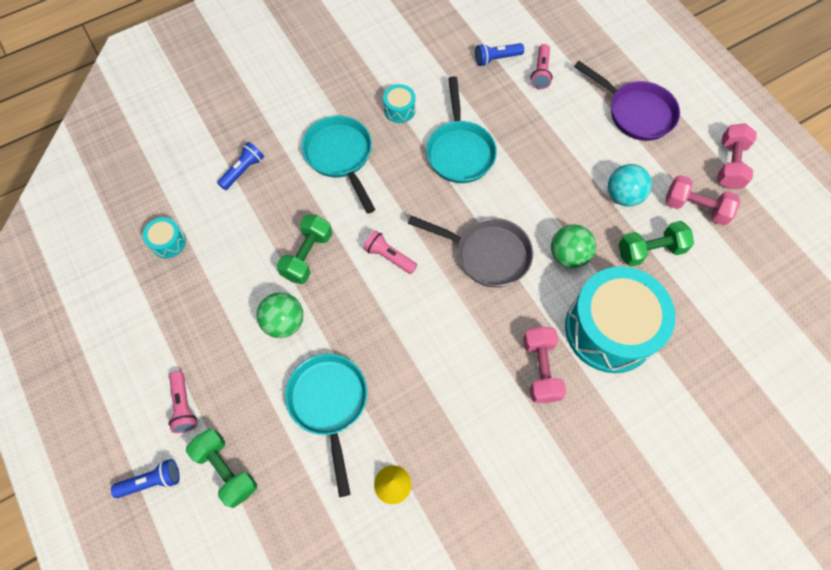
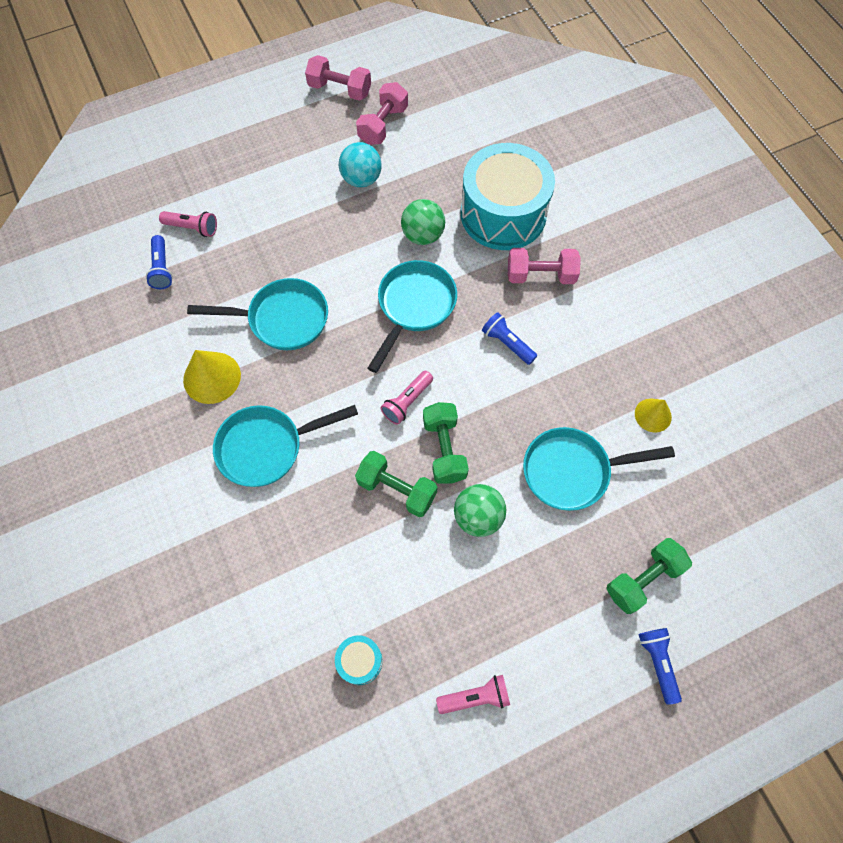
camera: 85 degrees left, 0 degrees up
(184, 406) = (573, 630): pink flashlight -> pink flashlight (475, 697)
(243, 170) = (267, 566): blue flashlight -> blue flashlight (507, 343)
(399, 109) = (212, 377): turquoise drum -> yellow cone
(487, 254) = (414, 307): grey pan -> turquoise pan
(635, 112) = (264, 152): purple pan -> none
(650, 250) = (424, 168): green dumbbell -> green dumbbell (444, 449)

